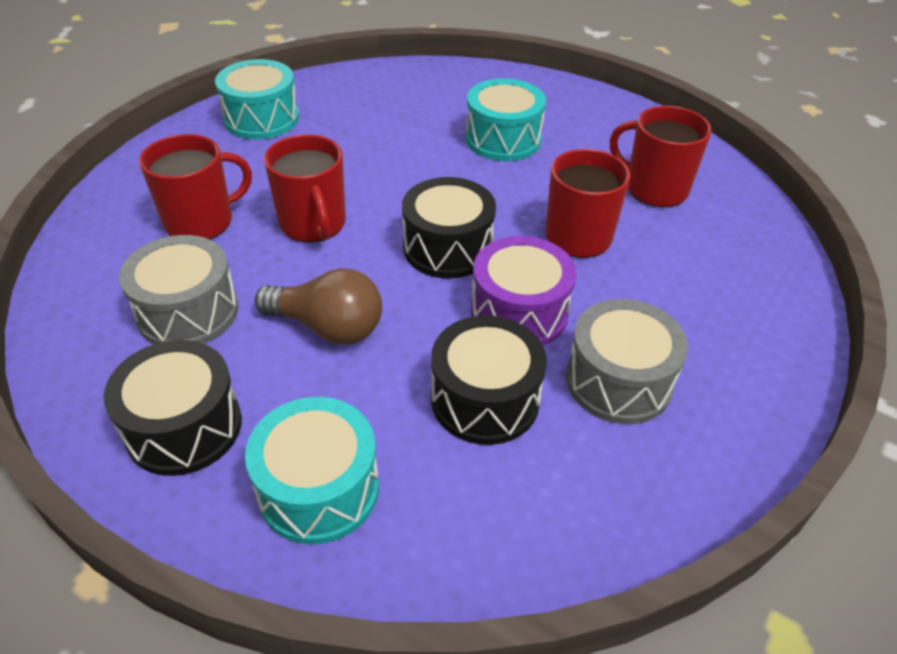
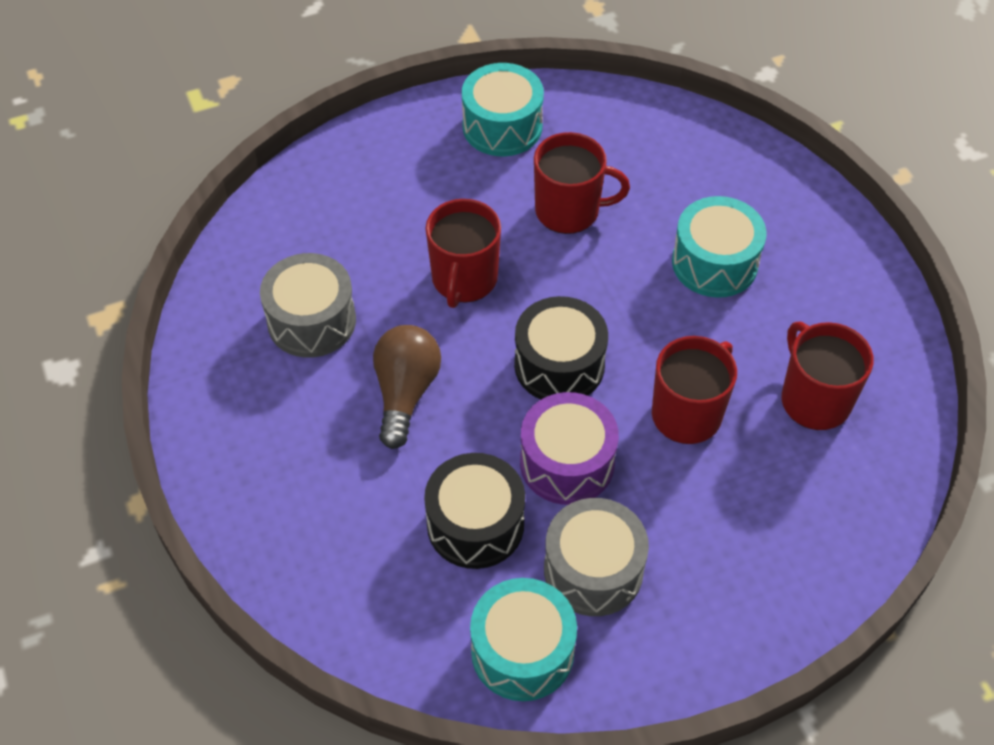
camera: 35 degrees right, 10 degrees up
(184, 427) = (251, 423): black drum -> none
(201, 222) = (375, 230): red mug -> red mug (569, 211)
(319, 489) = (308, 524): turquoise drum -> turquoise drum (522, 651)
(328, 327) = (405, 392): brown light bulb -> brown light bulb turned 135 degrees counterclockwise

